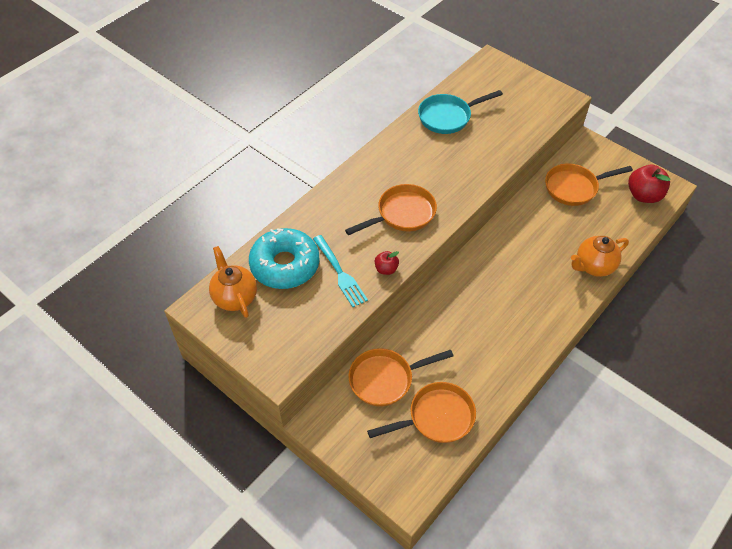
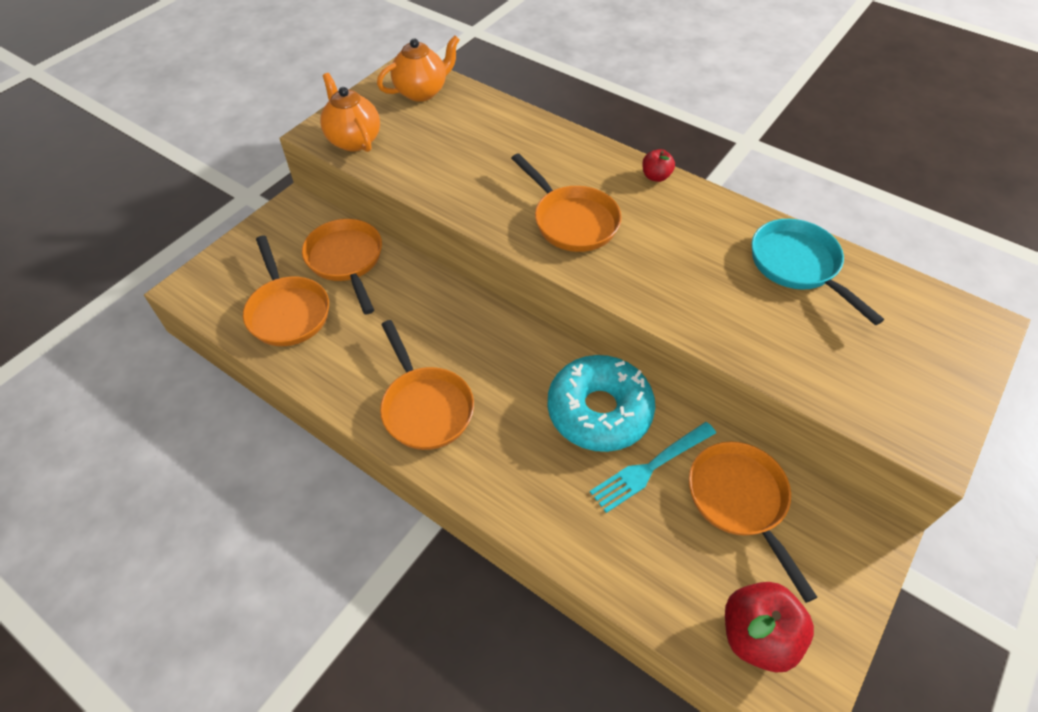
camera: 85 degrees right, 0 degrees up
(285, 265) = (470, 123): turquoise donut -> turquoise donut (599, 411)
(339, 272) = (462, 168): turquoise fork -> turquoise fork (651, 467)
(386, 269) = (471, 209): red apple -> red apple (656, 176)
(521, 327) = (425, 407): none -> orange pan
(593, 266) = (556, 521): orange teapot -> orange teapot (354, 140)

